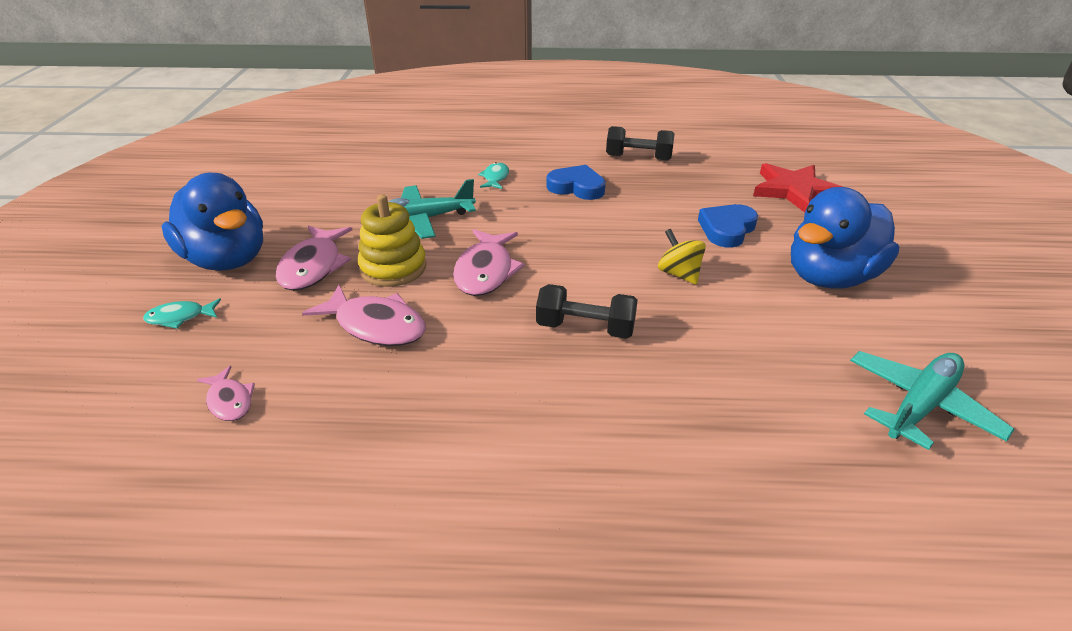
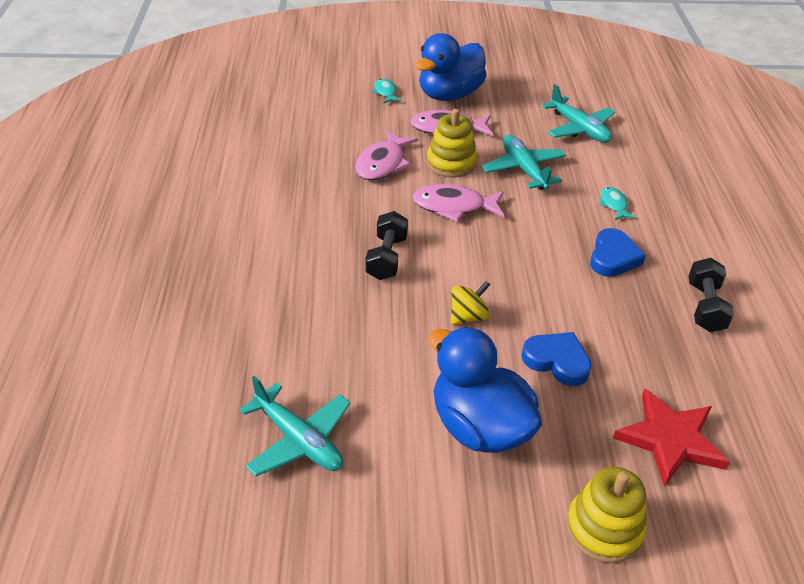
camera: 85 degrees right, 5 degrees up
(230, 401) = (314, 124): pink fish -> none
(355, 180) = (579, 129): none -> turquoise plane
(495, 178) = (613, 204): turquoise fish -> turquoise fish turned 105 degrees counterclockwise
(901, 227) = (604, 528): none -> yellow stacking toy

